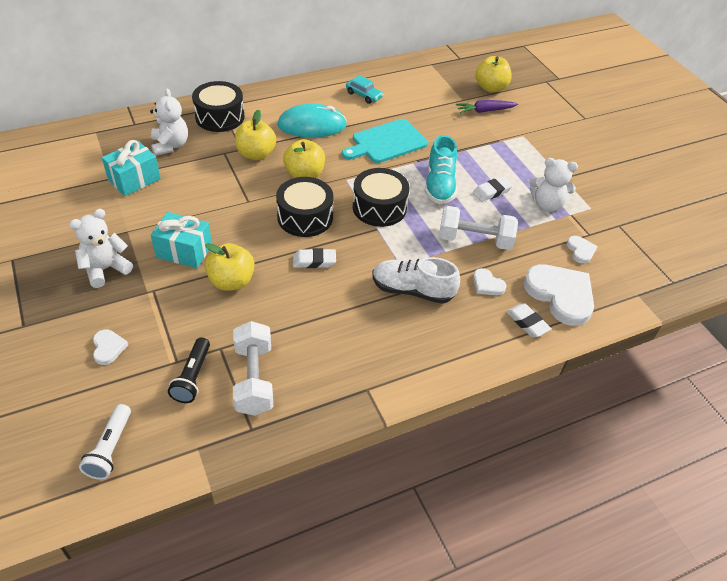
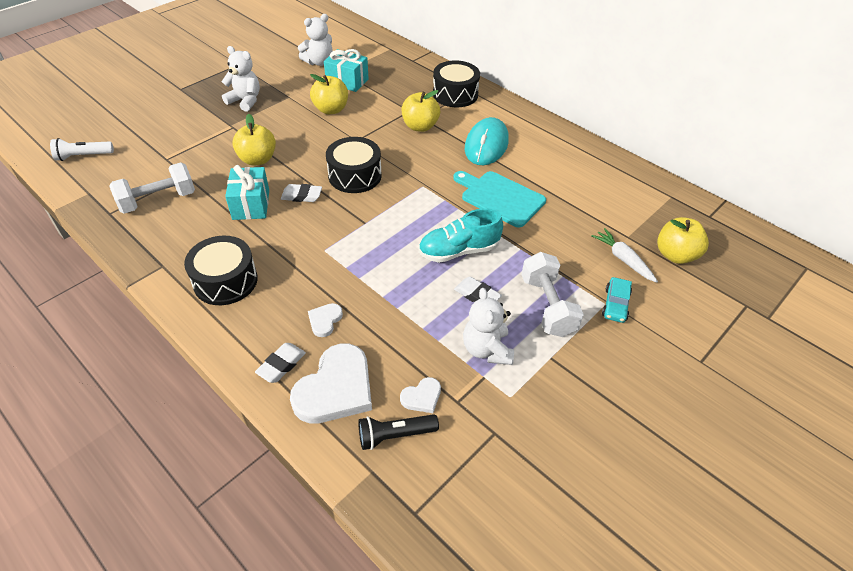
camera: 70 degrees right, 0 degrees up
(108, 348) = (170, 127): white heart -> none
(170, 145) = (399, 83): white teddy bear -> white teddy bear (319, 62)
(184, 251) = (280, 127): turquoise gift -> turquoise gift (251, 205)
(192, 377) = (153, 171): black flashlight -> black flashlight (395, 435)
(304, 174) = (412, 160): yellow apple -> yellow apple (331, 109)
(312, 125) = (486, 145): turquoise mouse -> turquoise mouse turned 45 degrees clockwise
(314, 261) = (302, 196): white eraser -> white eraser turned 60 degrees counterclockwise
(364, 95) = (564, 163): turquoise car -> turquoise car (615, 305)
(379, 207) = (396, 217): black drum -> black drum (225, 281)
(412, 290) = (292, 266): white shoe -> none
(474, 240) = (387, 297): white dumbbell -> white dumbbell (547, 306)
(485, 111) = (623, 259): purple carrot -> white carrot

